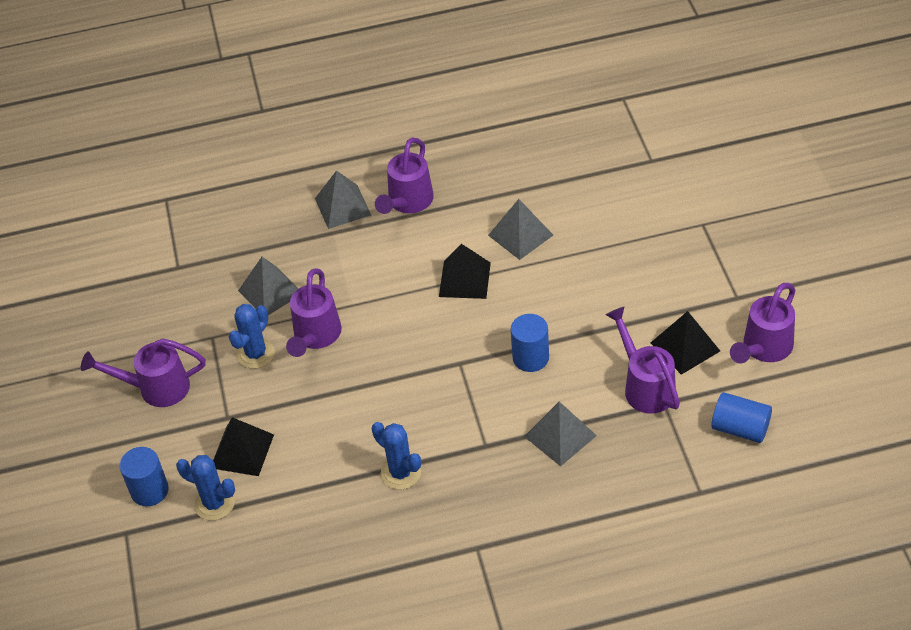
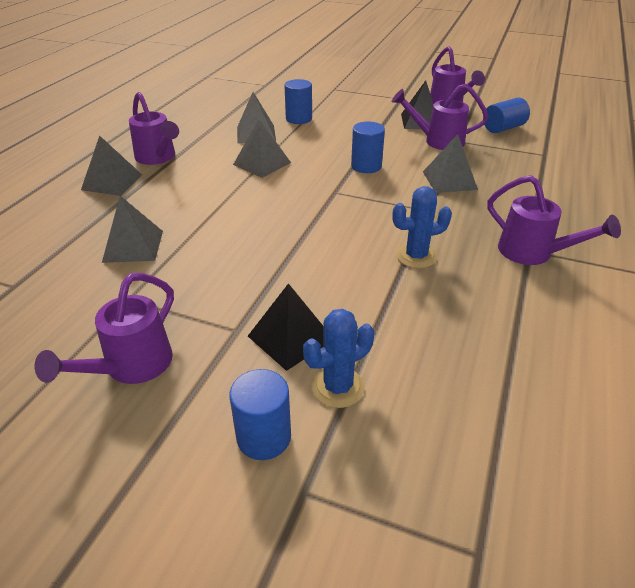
camera: 60 degrees left, 10 degrees down
(256, 354) = (187, 281): blue cactus -> none
(315, 336) = (217, 242): purple watering can -> purple watering can (532, 253)
(464, 279) = (262, 163): black pyramid -> grey pyramid
(588, 244) = (299, 119): none -> blue cylinder

